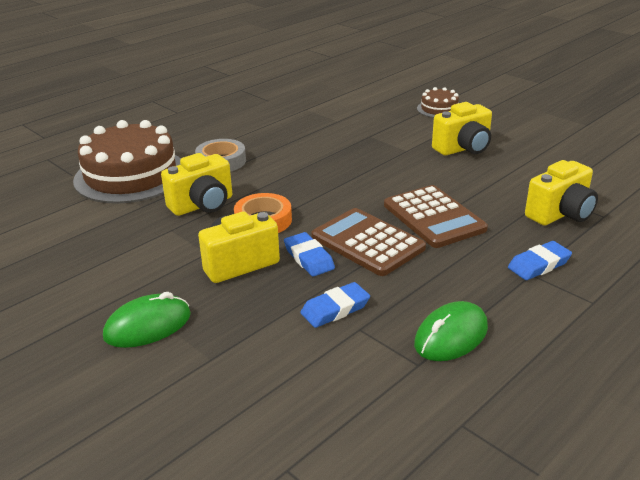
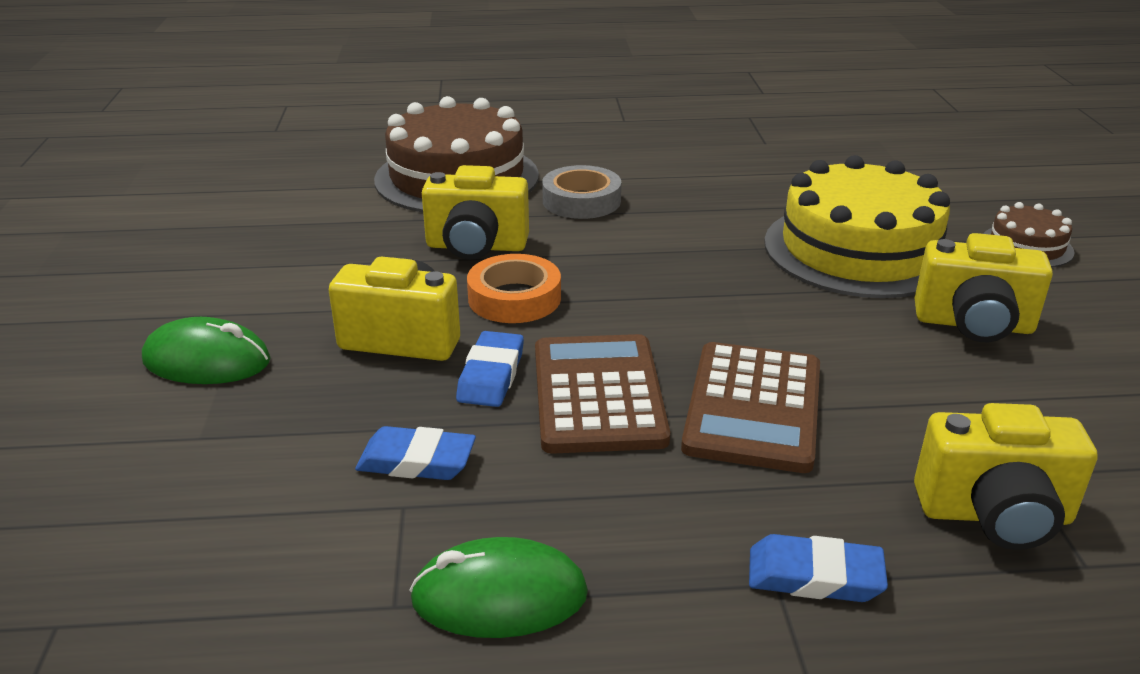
camera: 40 degrees right, 0 degrees up
(380, 135) = (858, 250): none -> yellow cake

